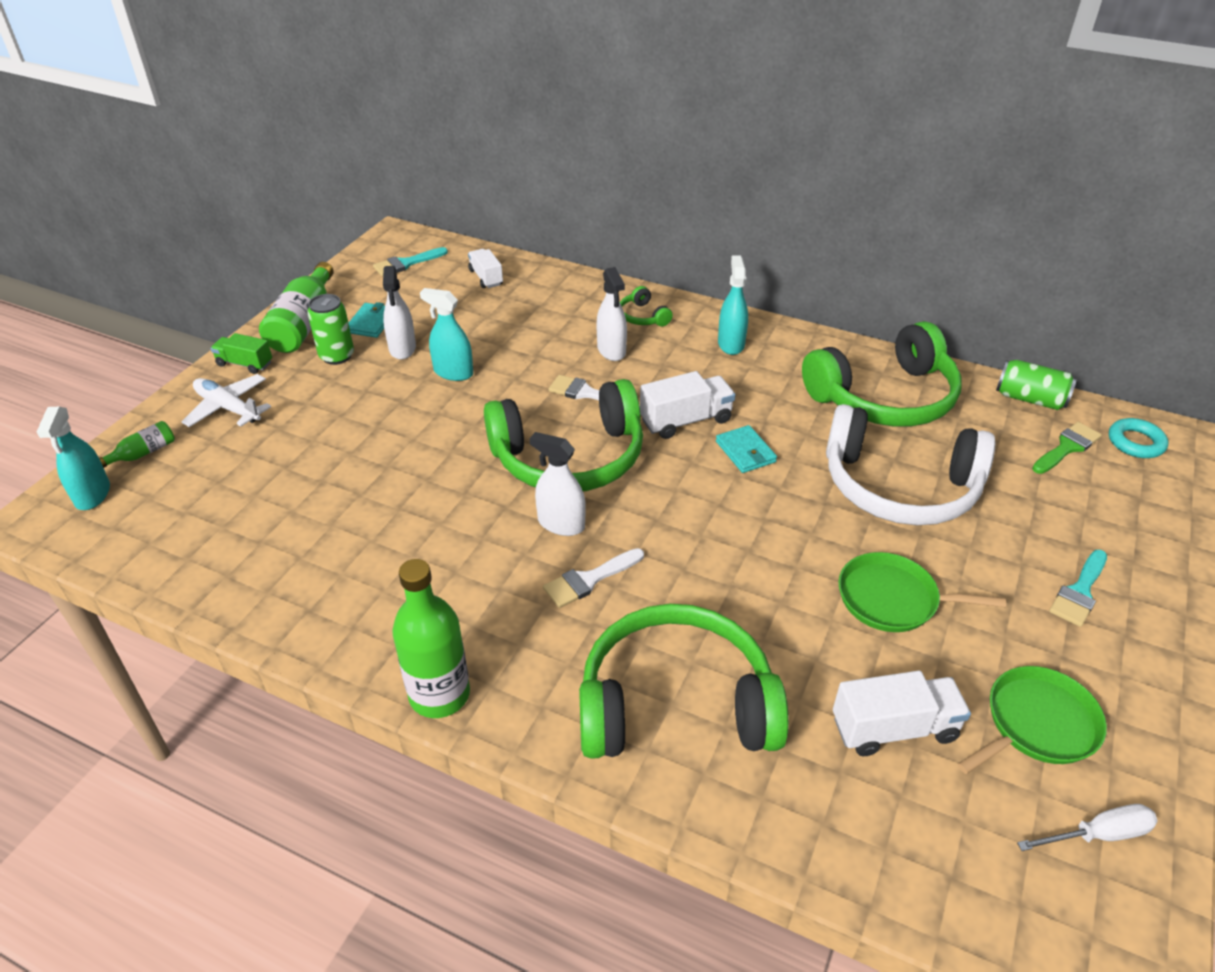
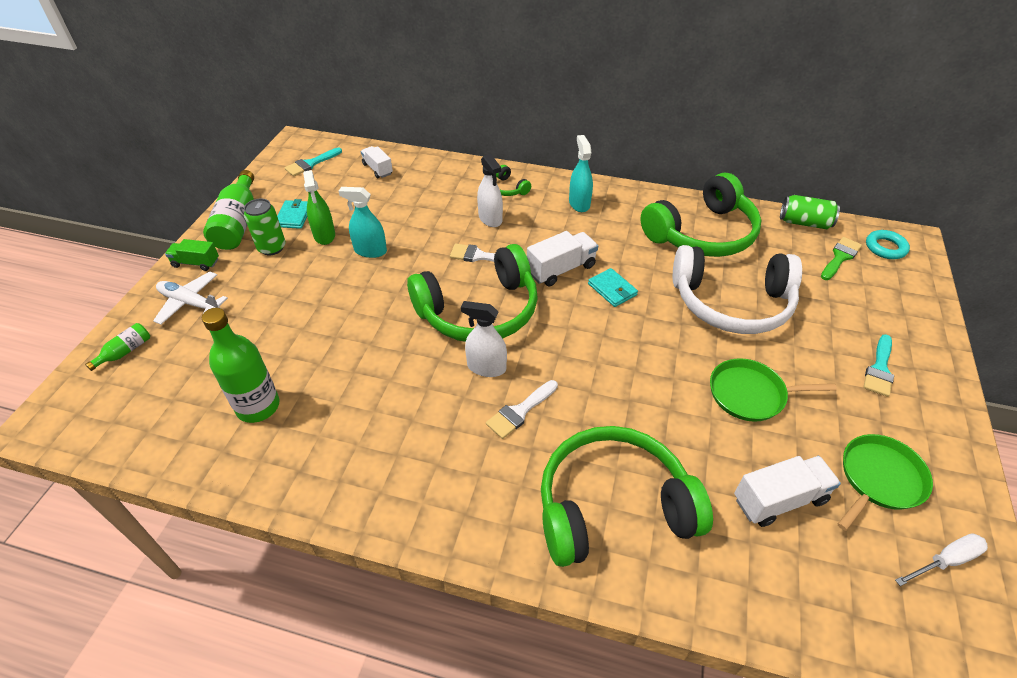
camera: 10 degrees left, 5 degrees up
(93, 495) = (88, 395): turquoise spray bottle -> none
(402, 348) = (324, 235): white spray bottle -> green spray bottle
(439, 694) = (424, 528): green bottle -> green bottle (258, 406)

